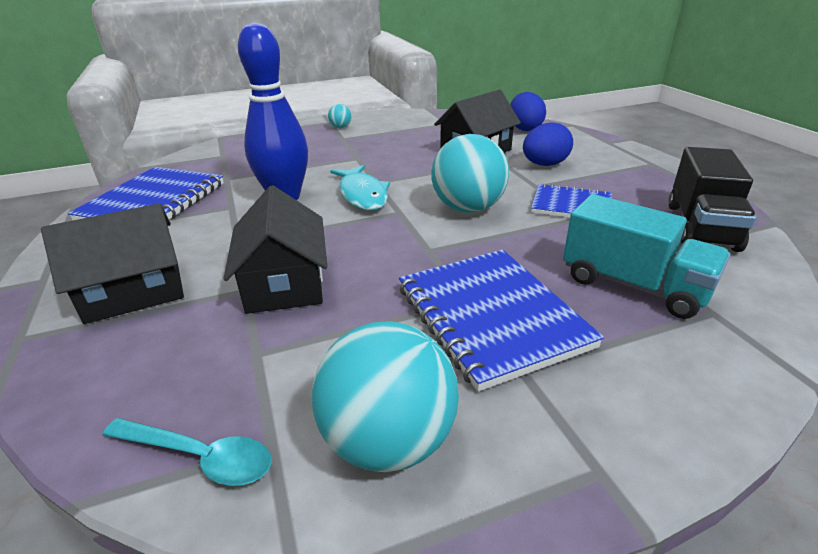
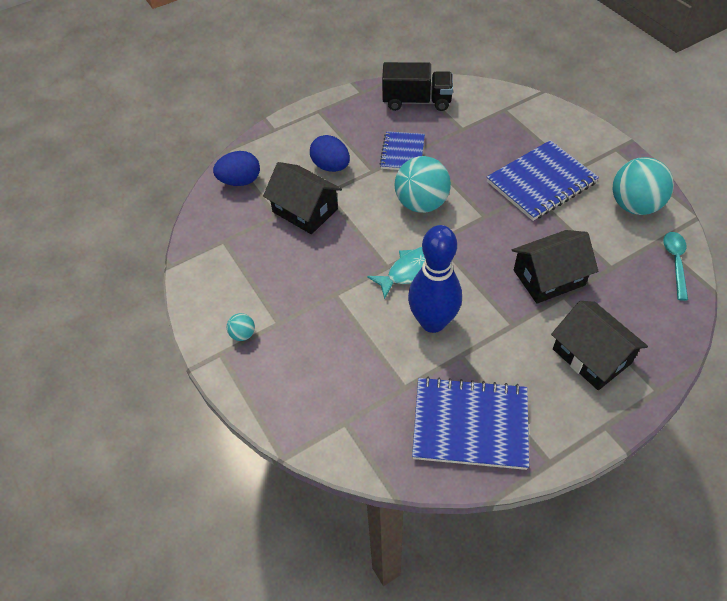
camera: 100 degrees left, 20 degrees up
(633, 285) = (491, 132): turquoise truck -> none

